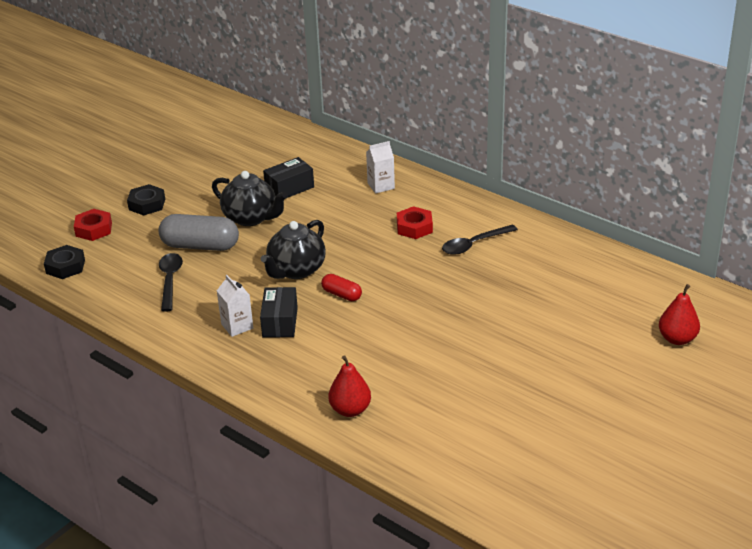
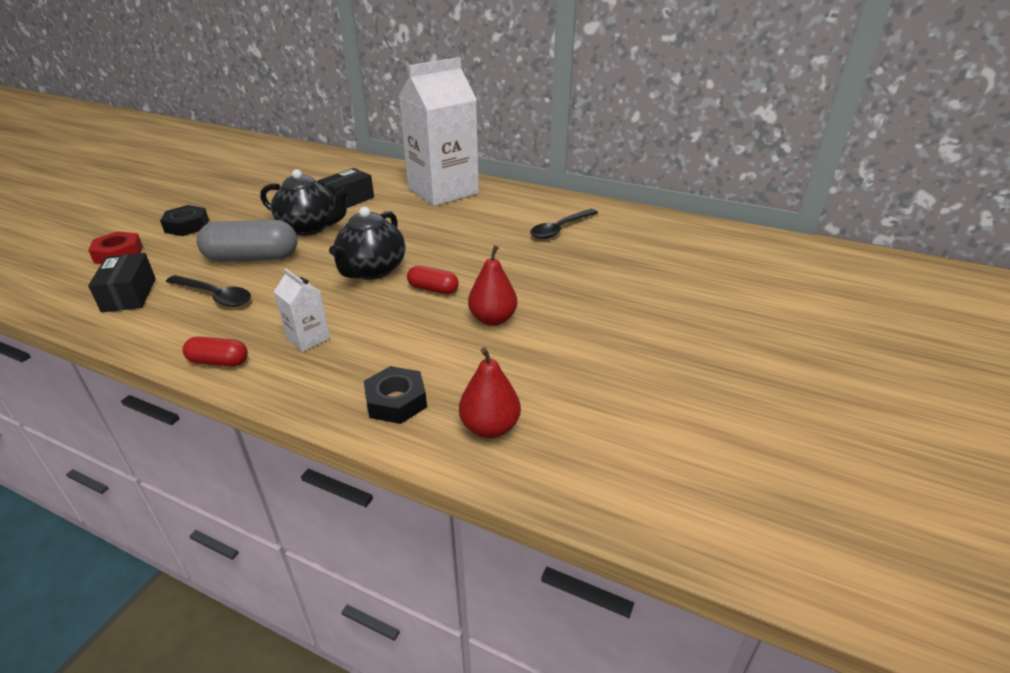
camera: 15 degrees left, 0 degrees up
(65, 266) = (74, 295): black nut -> black nut (396, 401)
(170, 280) = (215, 296): black spoon -> black spoon turned 135 degrees clockwise
(172, 337) = (219, 362): none -> red capsule
(280, 322) = (364, 327): black box -> black box (129, 295)
(381, 186) = (443, 191): white carton -> white carton, size x2.42
(414, 227) = (491, 220): red nut -> none
(677, 339) = (827, 292): red pear -> red pear (493, 319)

